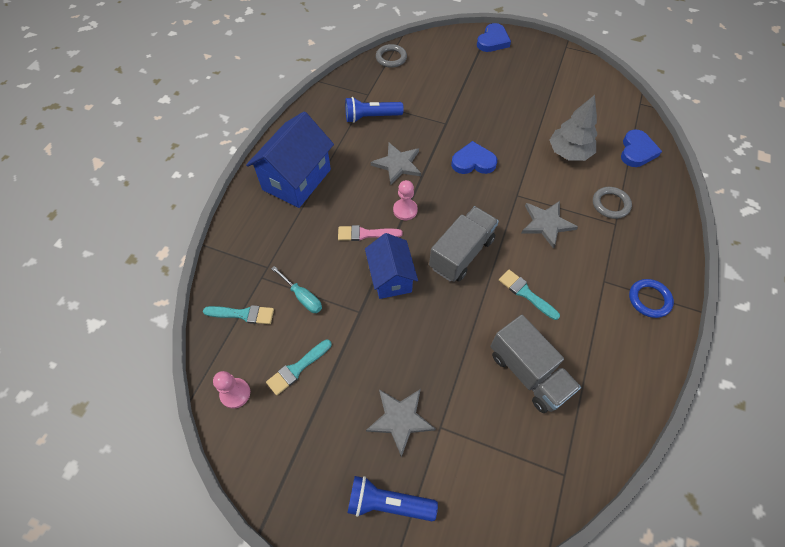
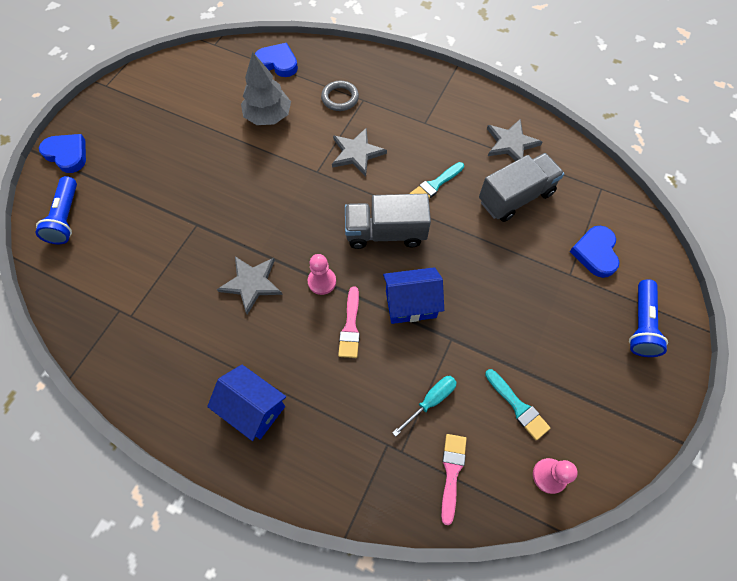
camera: 85 degrees left, 5 degrees up
(243, 314) = (451, 472): turquoise brush -> pink brush
(297, 179) = (253, 408): blue house -> blue house, size x0.66
(371, 117) = (163, 308): blue flashlight -> blue flashlight (66, 218)
(391, 58) = (56, 275): grey ring -> none
(400, 419) = (565, 308): grey star -> grey star (511, 143)
(461, 253) = (385, 232): grey truck -> grey truck turned 45 degrees counterclockwise
(473, 162) = (263, 204): blue heart -> blue heart (595, 253)
(649, 299) = (445, 96): blue ring -> none

